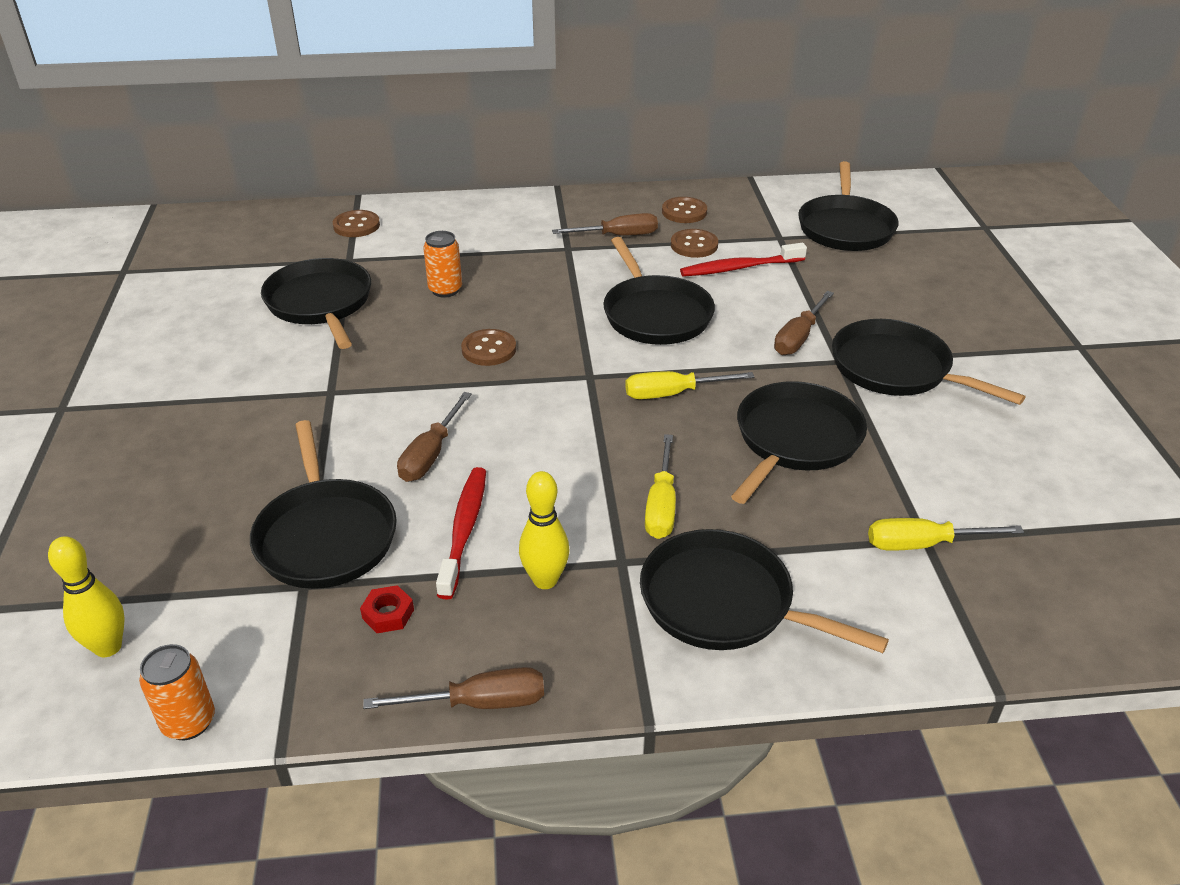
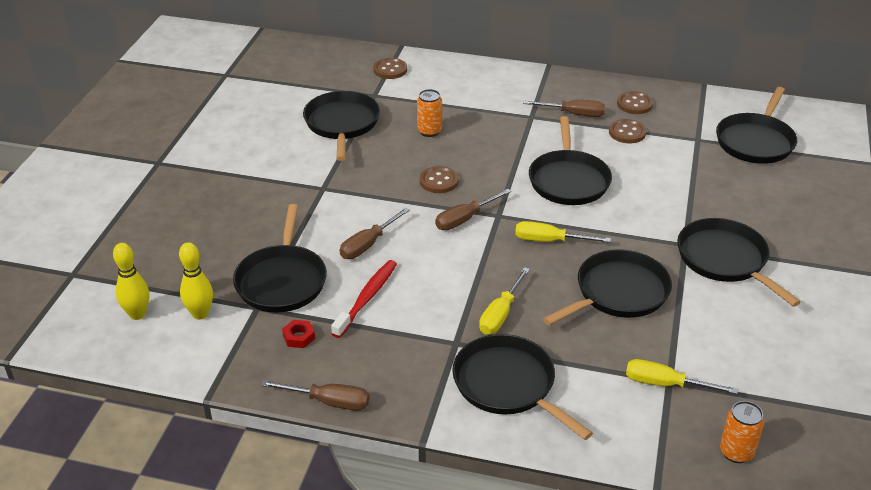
camera: 20 degrees right, 0 degrees up
(189, 722) = (166, 367): orange can -> orange can (736, 452)
(545, 580) = (402, 342): yellow bowling pin -> yellow bowling pin (200, 314)
(739, 268) = (651, 157): red toothbrush -> none
(798, 337) = (665, 220): brown screwdriver -> brown screwdriver (465, 219)

